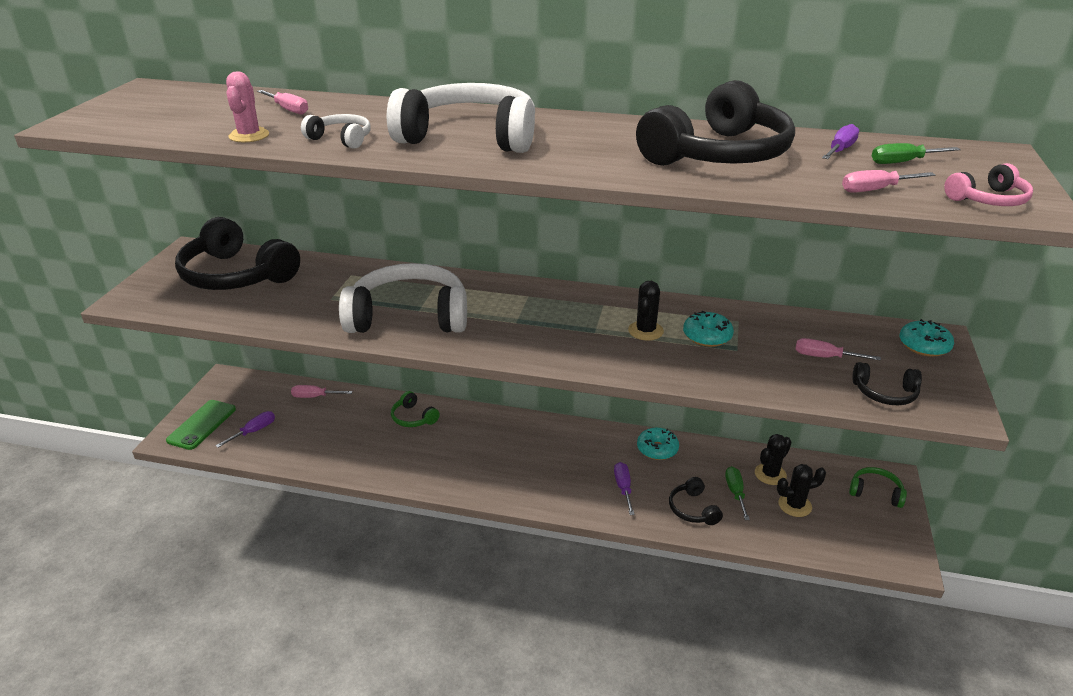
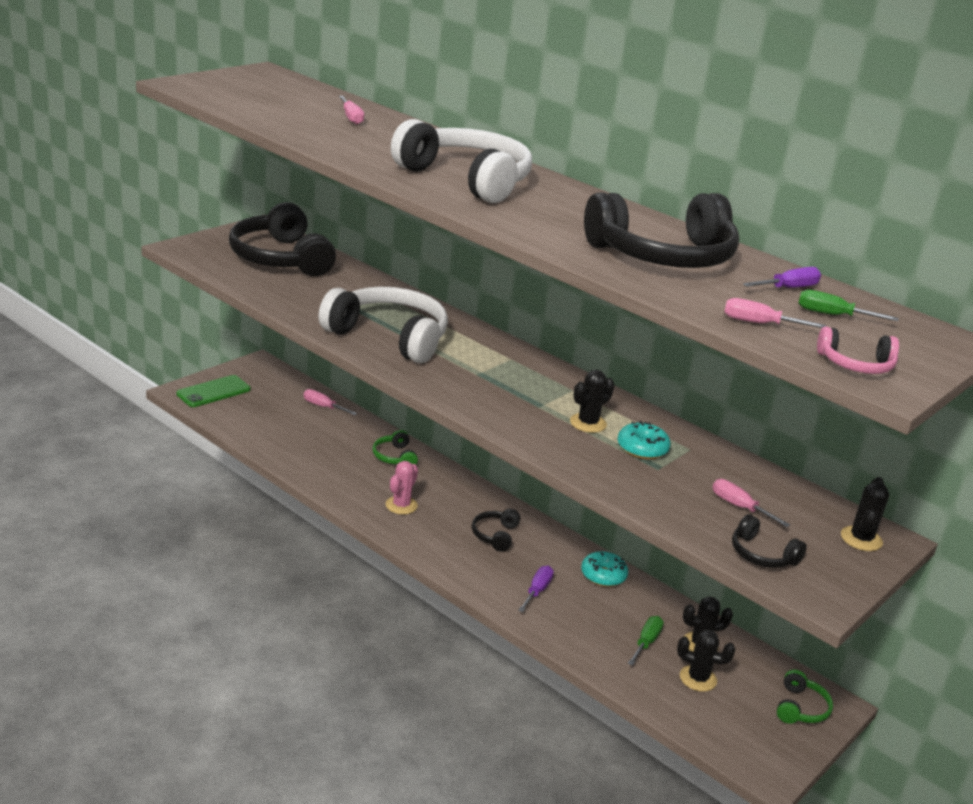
camera: 25 degrees right, 5 degrees down
(249, 136) = (296, 128): pink cactus -> pink cactus (401, 505)
(254, 431) = (251, 413): purple screwdriver -> none
(341, 139) = (362, 151): white headphones -> none
(693, 509) = (588, 636): black headphones -> black headphones (495, 535)
(875, 492) = (800, 708): green headphones -> green headphones turned 60 degrees clockwise
(924, 346) = (861, 539): turquoise donut -> black cactus

